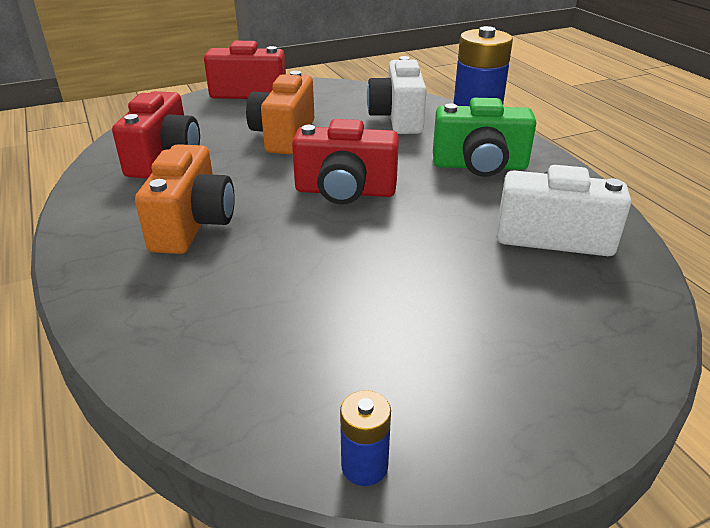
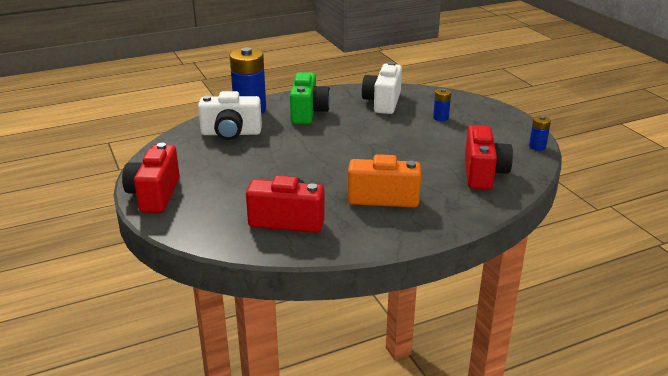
camera: 90 degrees left, 5 degrees down
(284, 136) = (253, 174): orange camera -> none
(345, 191) = (339, 151): red camera -> red camera (483, 173)
(502, 307) = (440, 118): none -> blue battery

